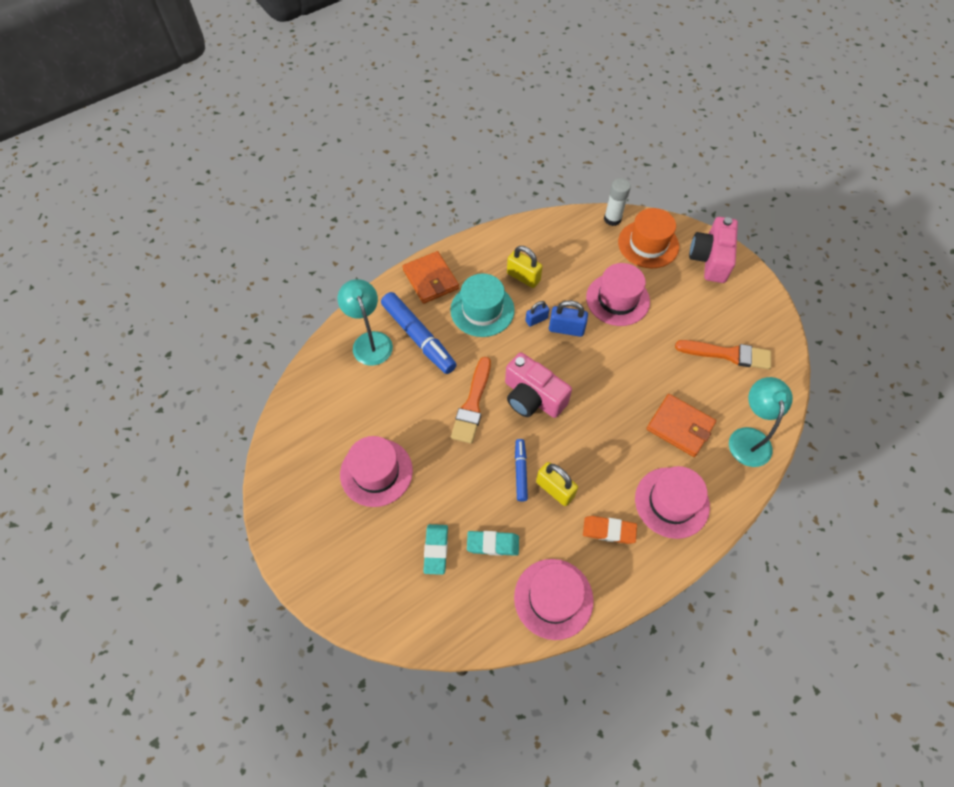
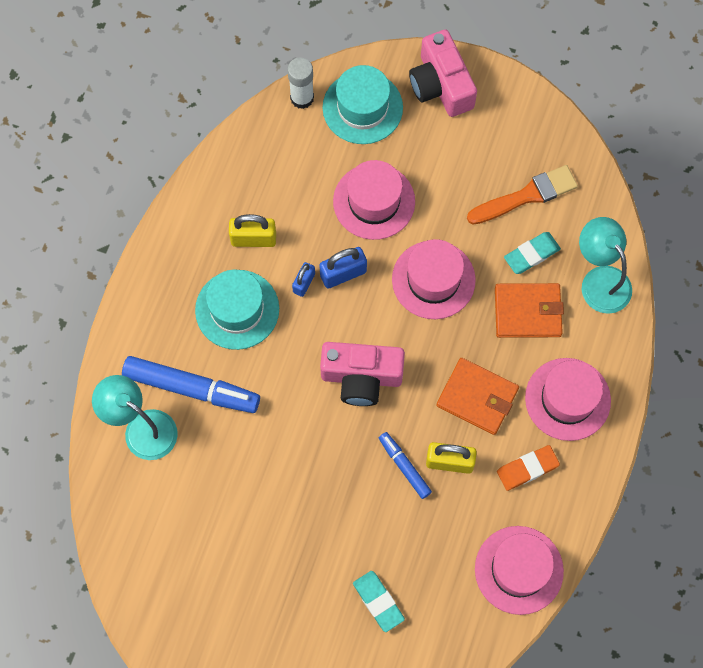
camera: 35 degrees left, 10 degrees up
(376, 472) = (261, 566): pink hat -> pink hat (433, 280)
(430, 279) = (152, 309): orange wallet -> orange wallet (477, 397)
(472, 404) = (305, 426): orange brush -> none
(493, 544) = (428, 558): turquoise eraser -> turquoise eraser (531, 254)
(648, 244) = (362, 107): orange hat -> turquoise hat

